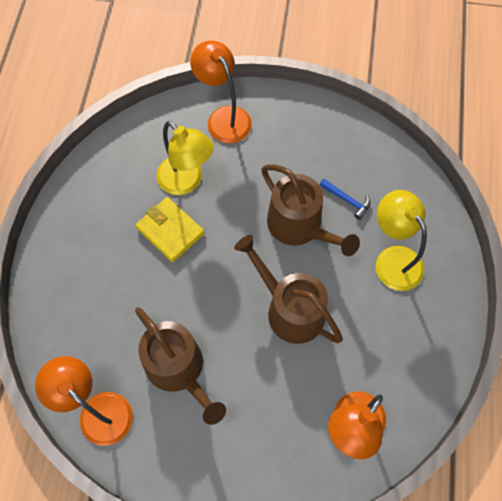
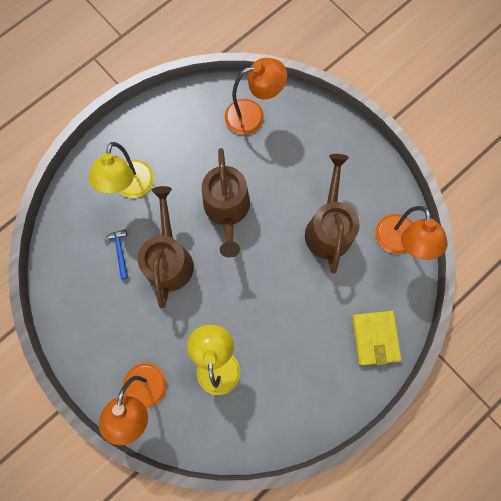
camera: 140 degrees left, 10 degrees up
(170, 231) = (260, 330): yellow wallet -> yellow wallet (375, 338)

